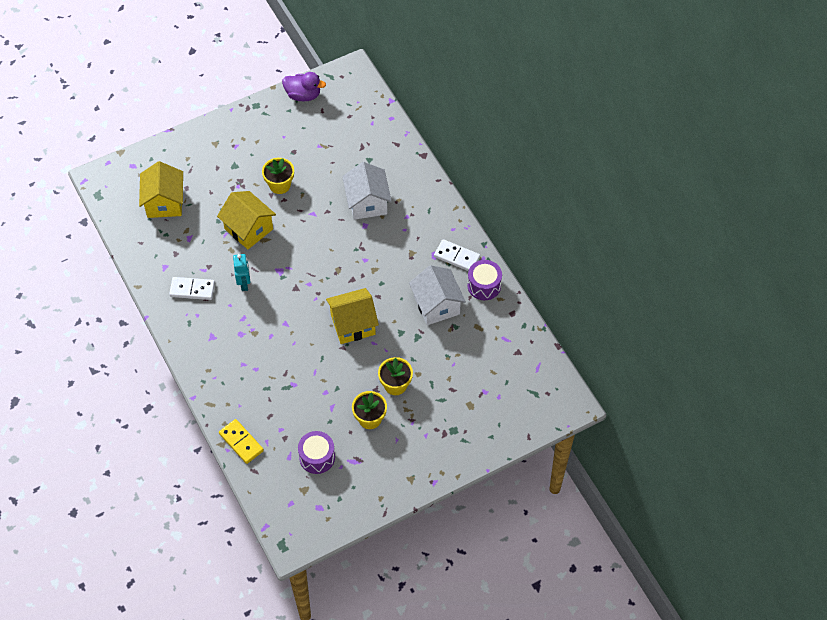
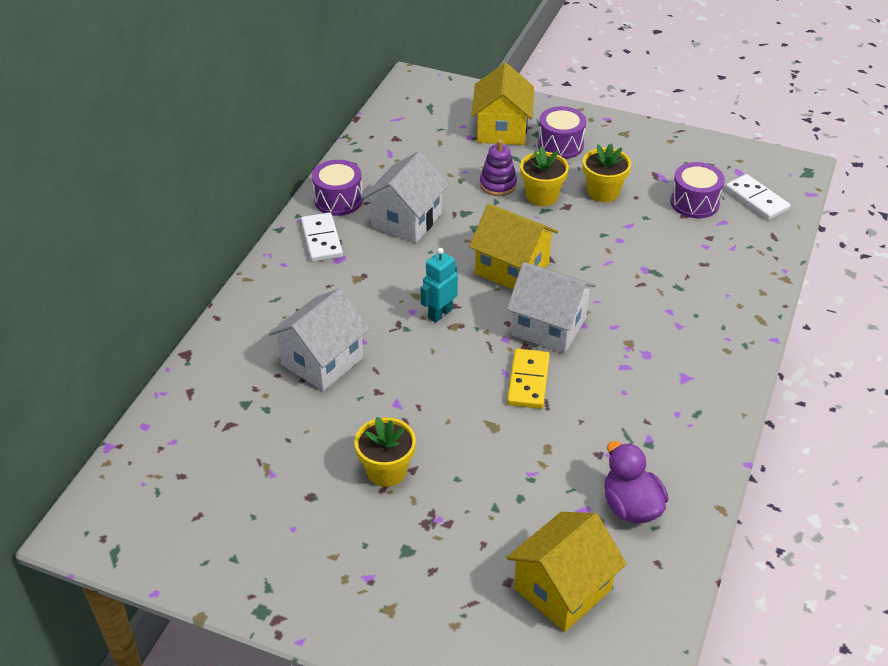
camera: 130 degrees left, 15 degrees down
(192, 289) = (651, 445): white domino -> white domino (756, 200)
(241, 442) = (761, 265): yellow domino -> yellow domino (528, 381)
(244, 284) = (578, 399): turquoise robot -> turquoise robot (440, 313)
(248, 229) = (494, 453): yellow house -> yellow house (502, 130)
(298, 308) = (549, 326): none -> white house
(303, 95) = (185, 561): purple duck -> purple duck (631, 506)
(426, 371) = (498, 184): none -> purple stacking toy
(432, 433) = (560, 145): none -> purple drum

